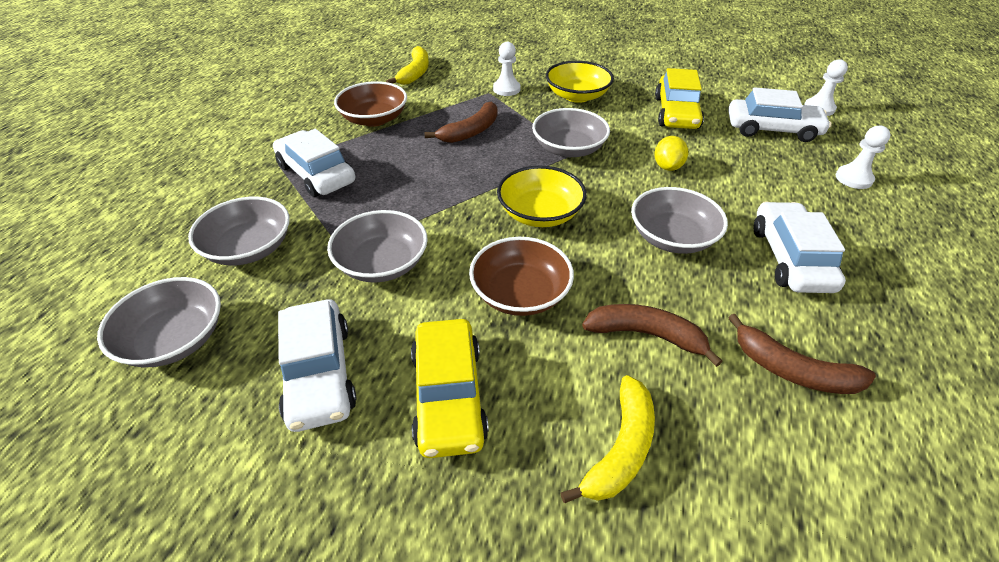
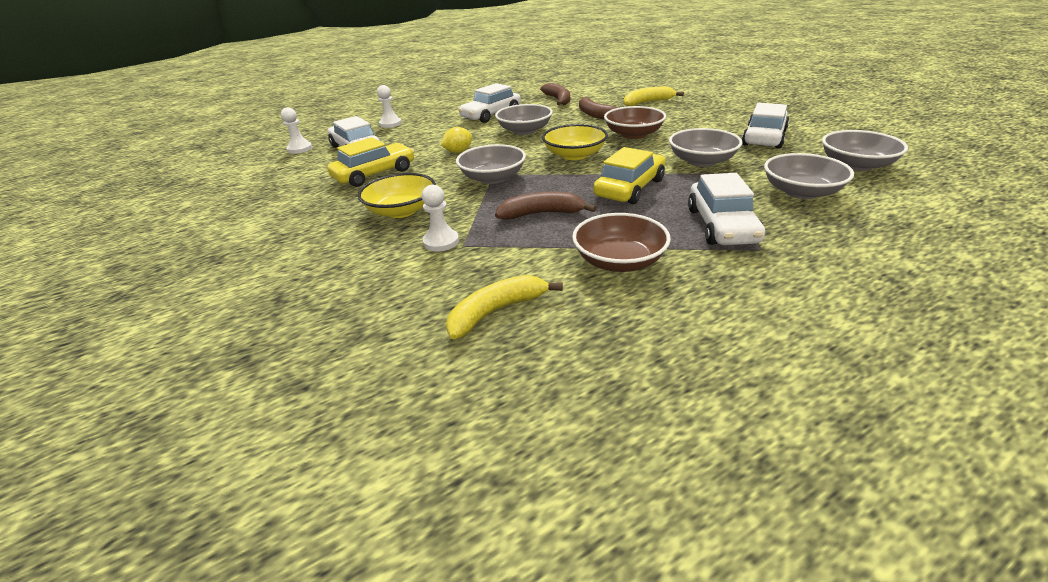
camera: 135 degrees left, 10 degrees down
(448, 395) = (702, 121): yellow car -> yellow car (630, 188)

